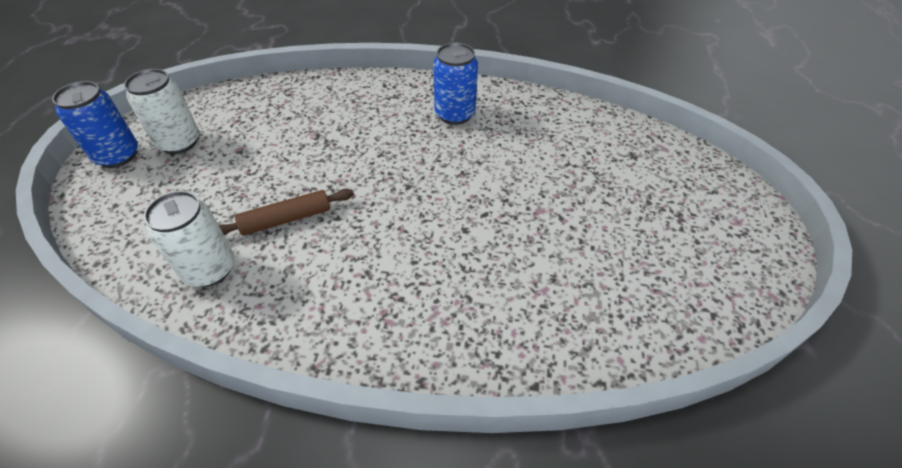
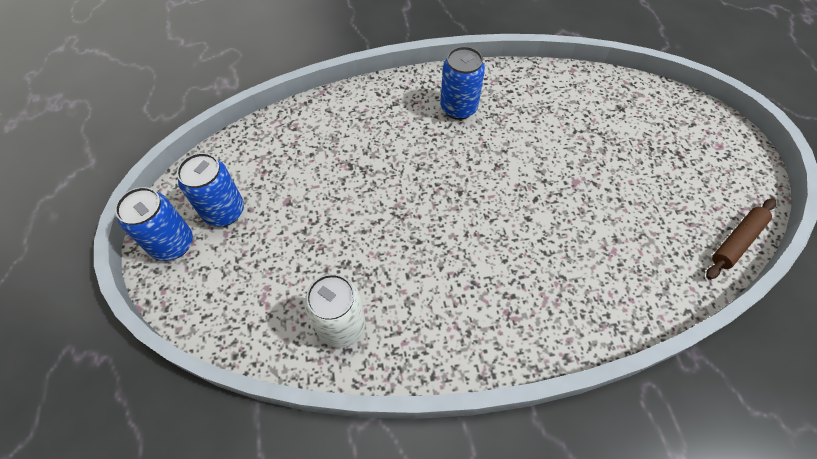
camera: 20 degrees left, 10 degrees up
(179, 142) = (224, 211): white can -> blue can
(286, 219) = (376, 257): brown rolling pin -> brown rolling pin (736, 241)

